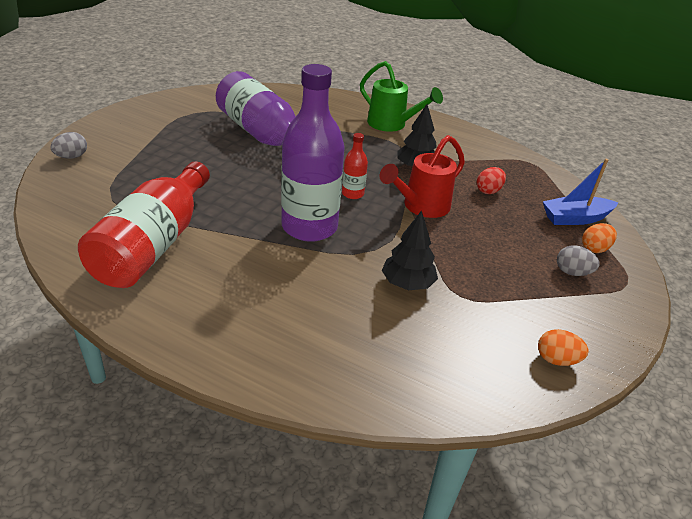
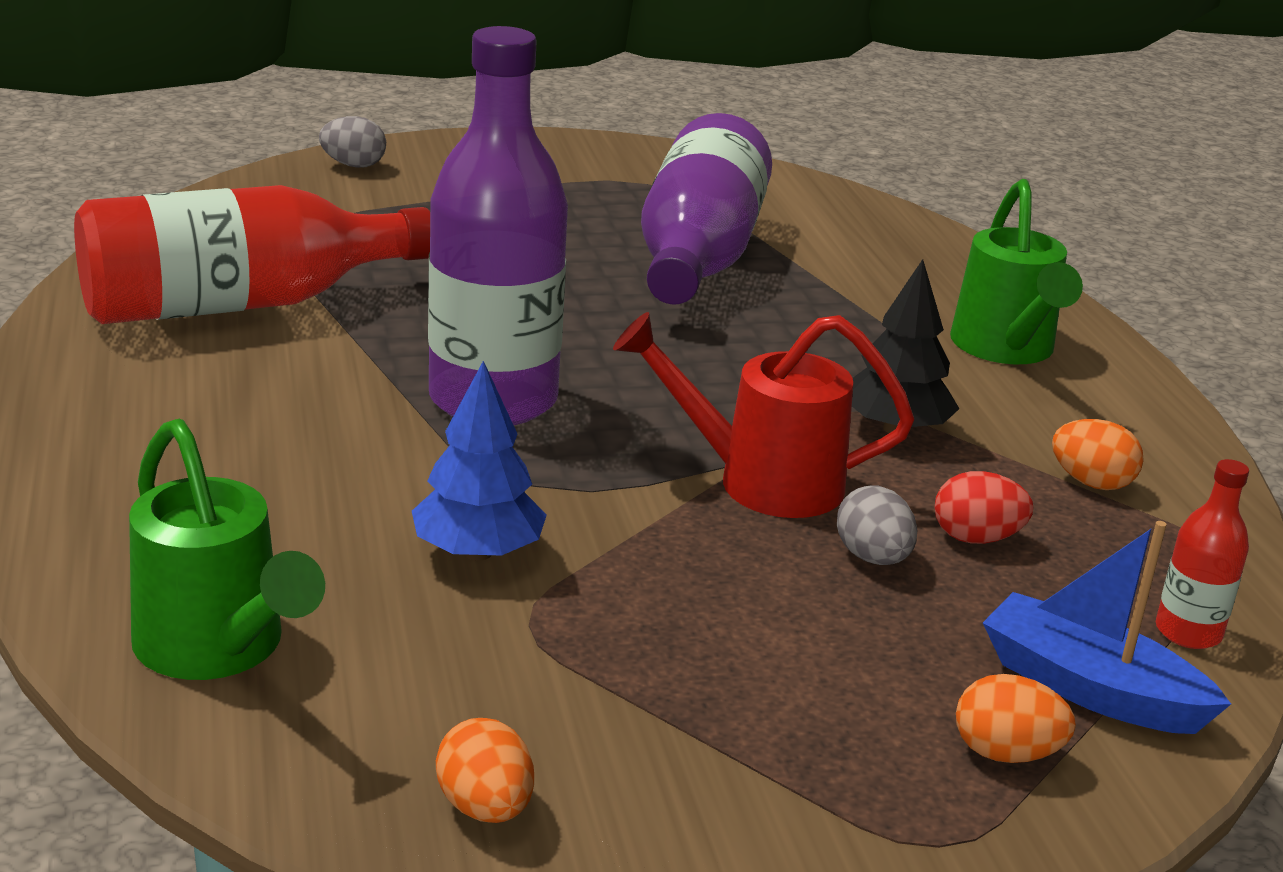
camera: 50 degrees right, 10 degrees down
(352, 194) = (671, 400): red bottle -> red bottle (1188, 632)
(407, 283) = (478, 552): black tree -> blue tree
(414, 376) = (218, 648): none -> green watering can
(477, 157) = (1091, 483): none -> orange egg
(572, 272) = (846, 745): grey egg -> grey egg (872, 558)

